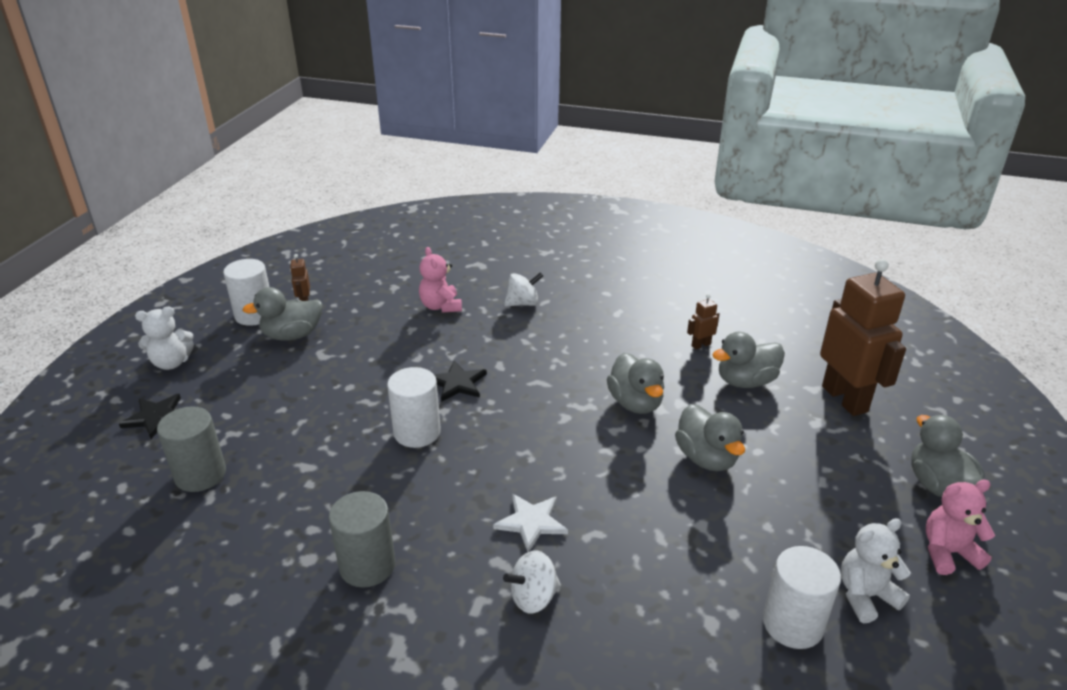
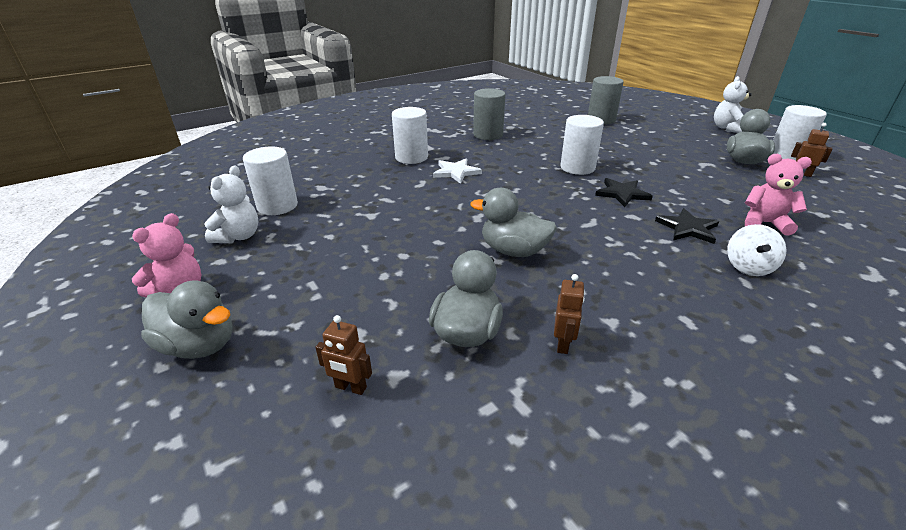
camera: 130 degrees right, 0 degrees up
(156, 417) = (666, 119): black star -> black star (687, 228)
(533, 597) = (411, 157): white spinning top -> white cylinder
(706, 458) = (413, 248): grey duck -> none
(845, 399) = (350, 387): brown robot -> brown robot, size x0.41

